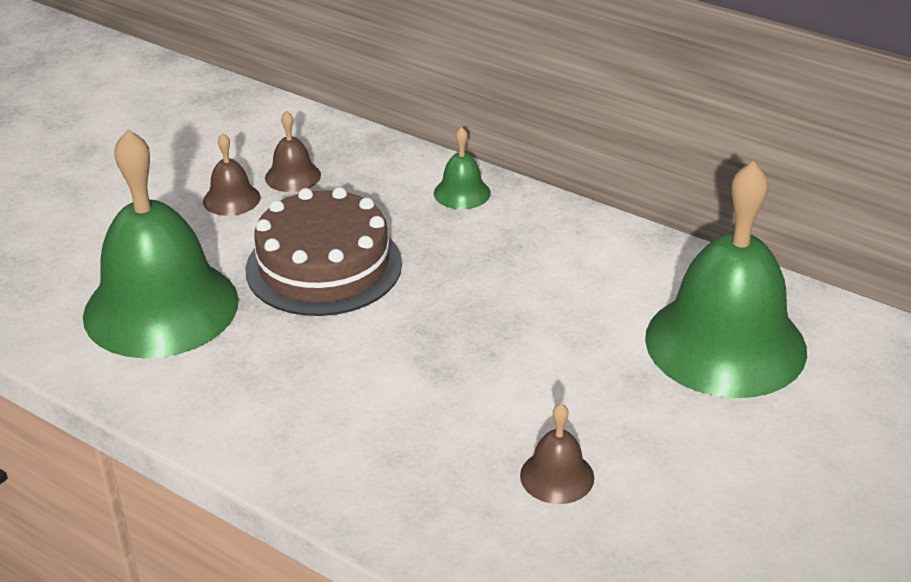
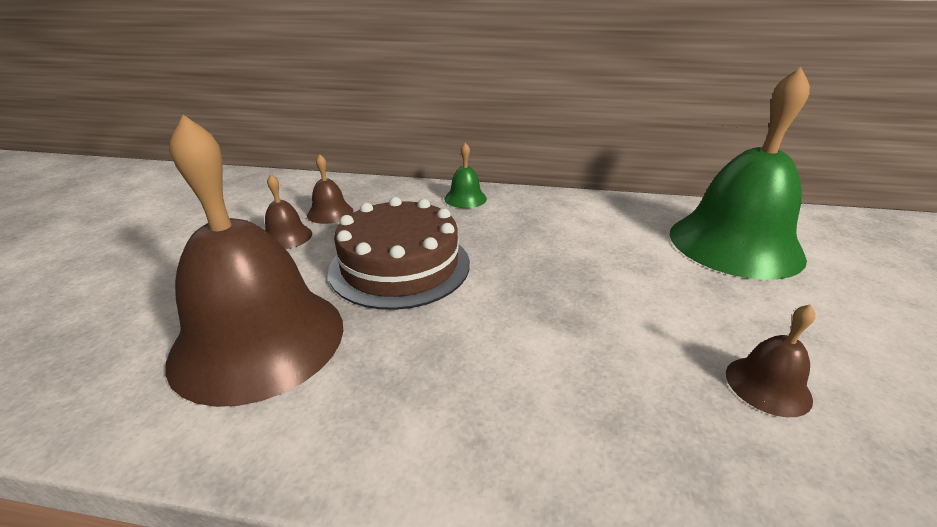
camera: 25 degrees left, 5 degrees down
(161, 307) = (259, 340): green bell -> brown bell

